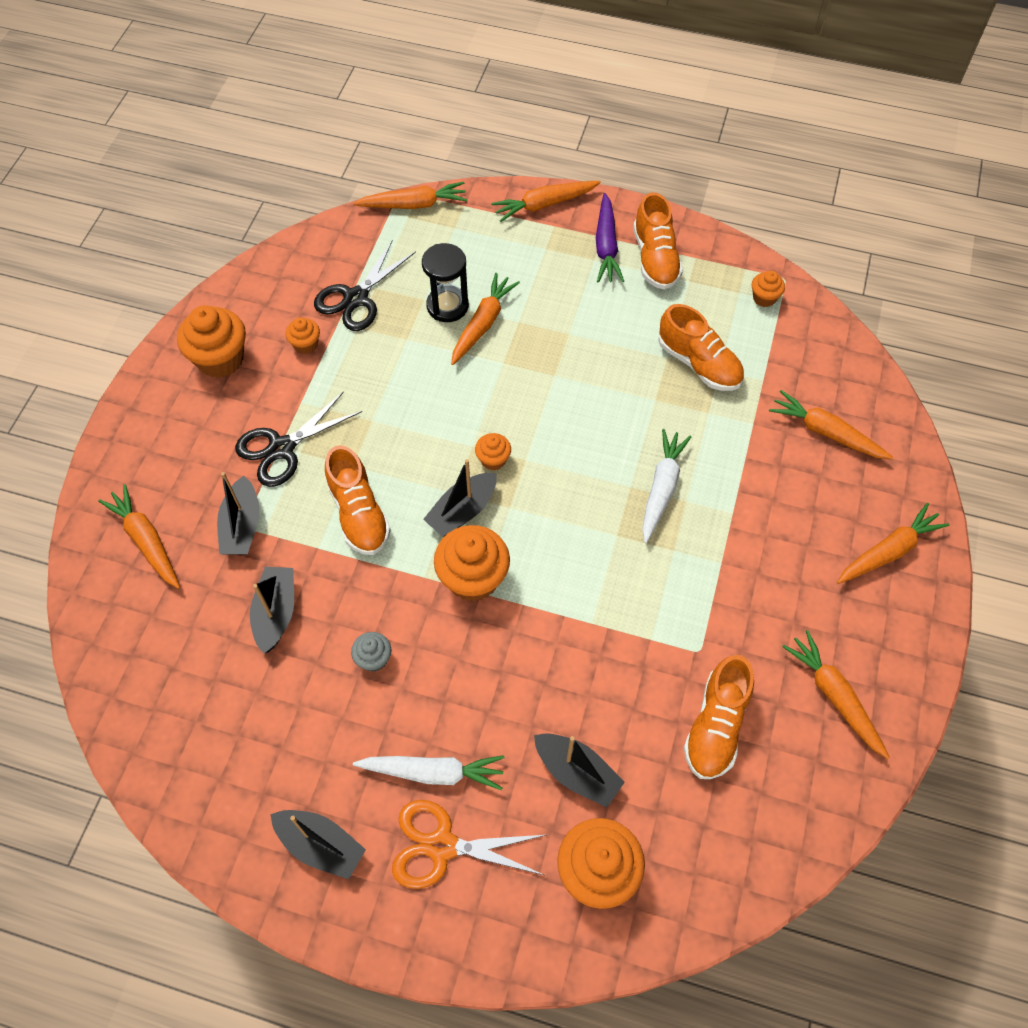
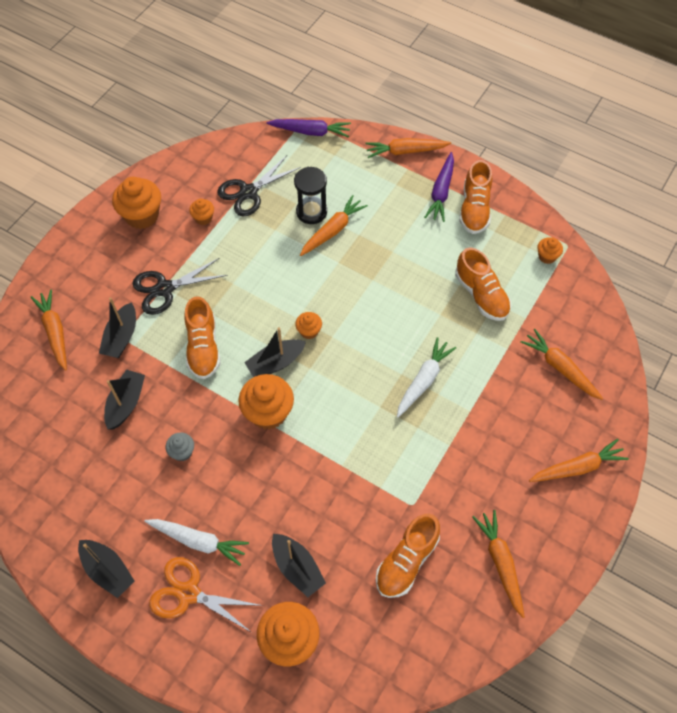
camera: 15 degrees right, 0 degrees up
(414, 204) = (310, 132): orange carrot -> purple carrot

